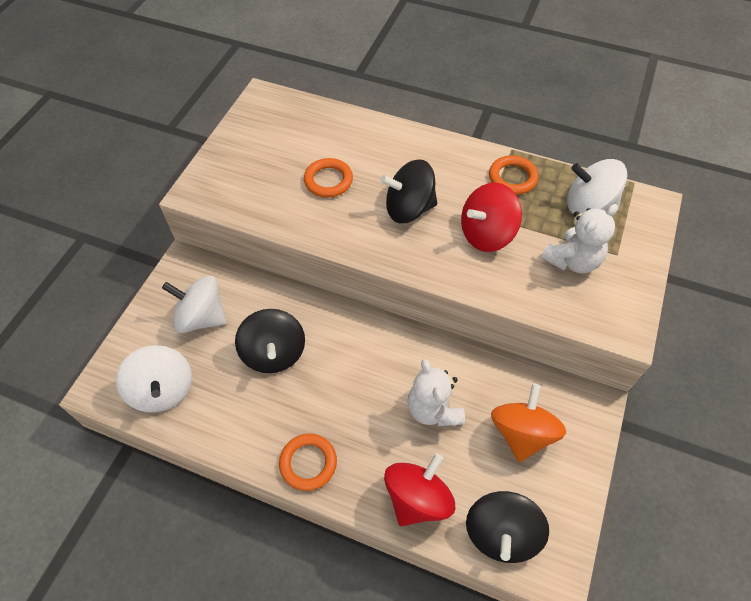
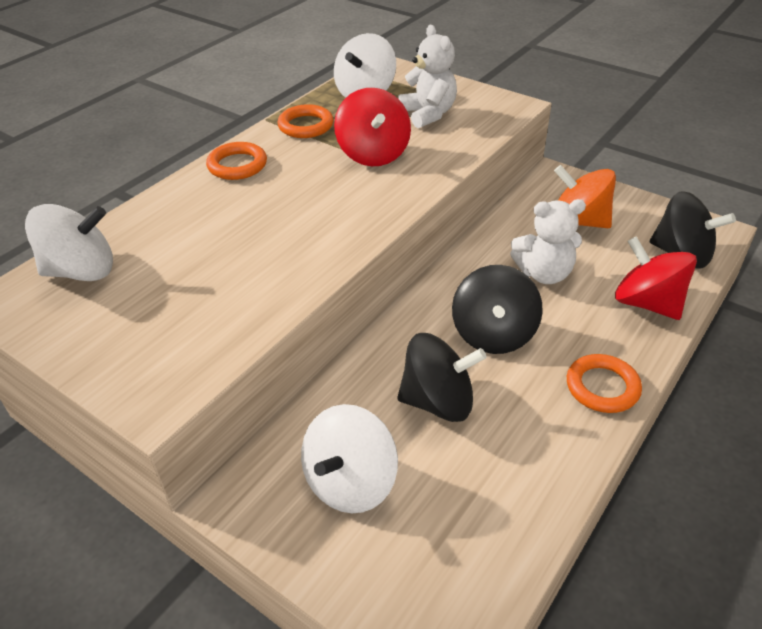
camera: 75 degrees left, 15 degrees down
(163, 390) = (469, 546): white spinning top -> white spinning top (81, 271)
(328, 180) = (224, 255): orange ring -> orange ring (237, 165)
(409, 208) = (310, 198): black spinning top -> black spinning top (493, 334)

